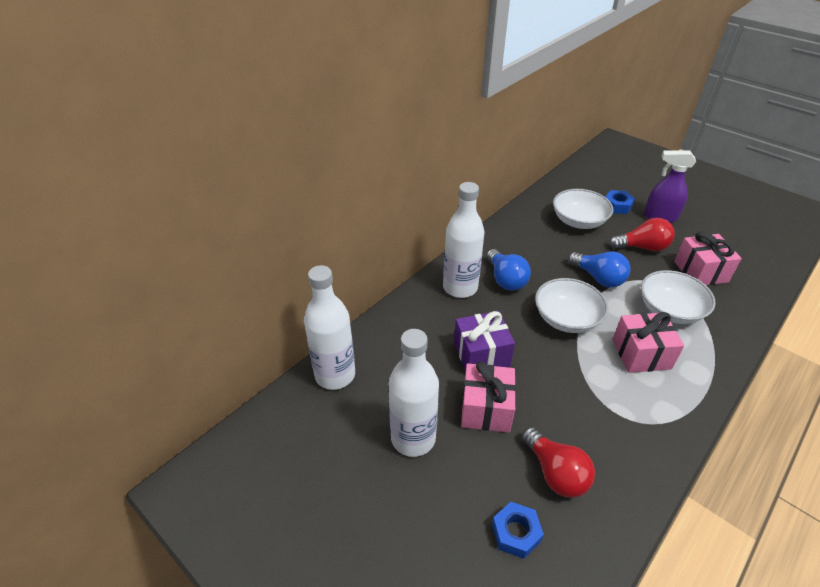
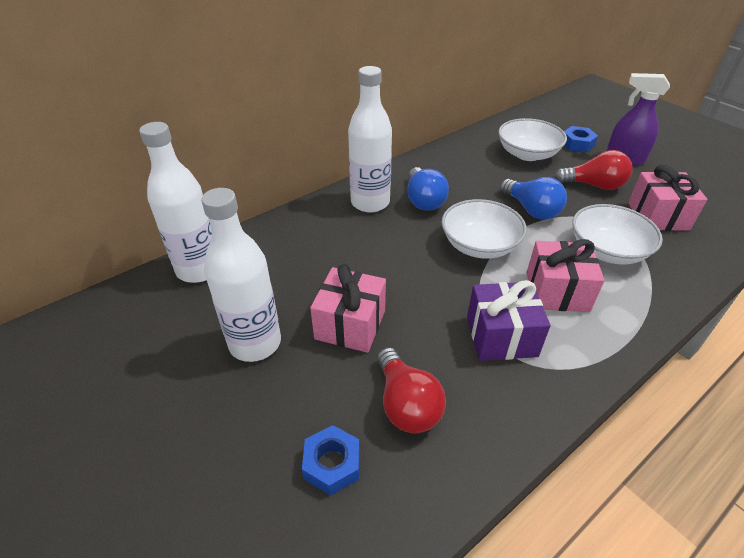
camera: 10 degrees right, 0 degrees up
(481, 354) = (367, 269): purple gift -> purple gift (501, 336)

